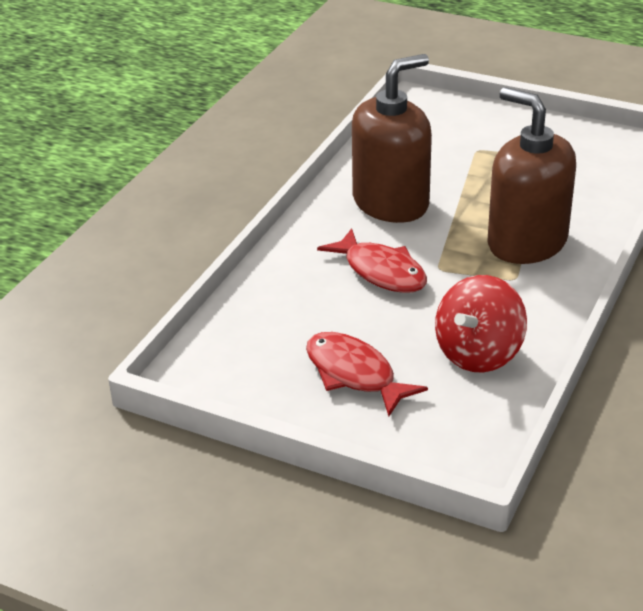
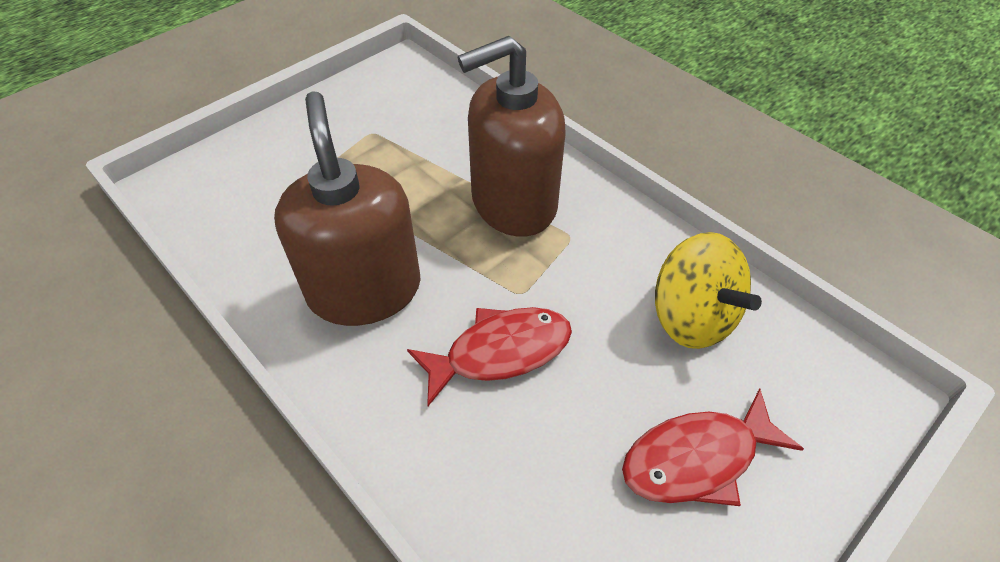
camera: 70 degrees left, 15 degrees up
(478, 353) = (691, 317): red spinning top -> yellow spinning top

